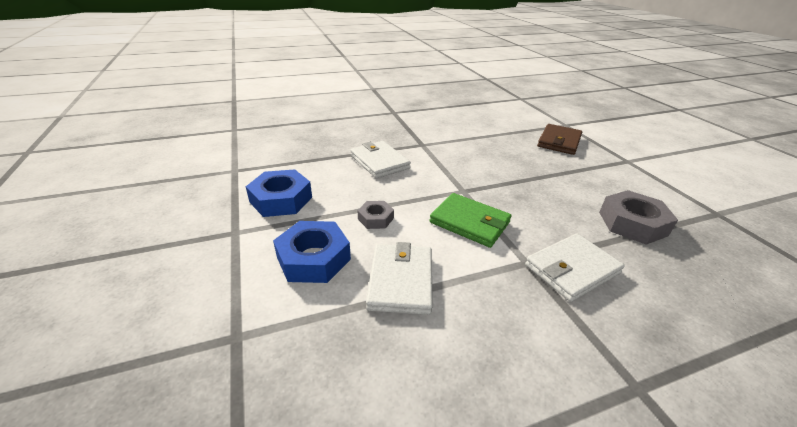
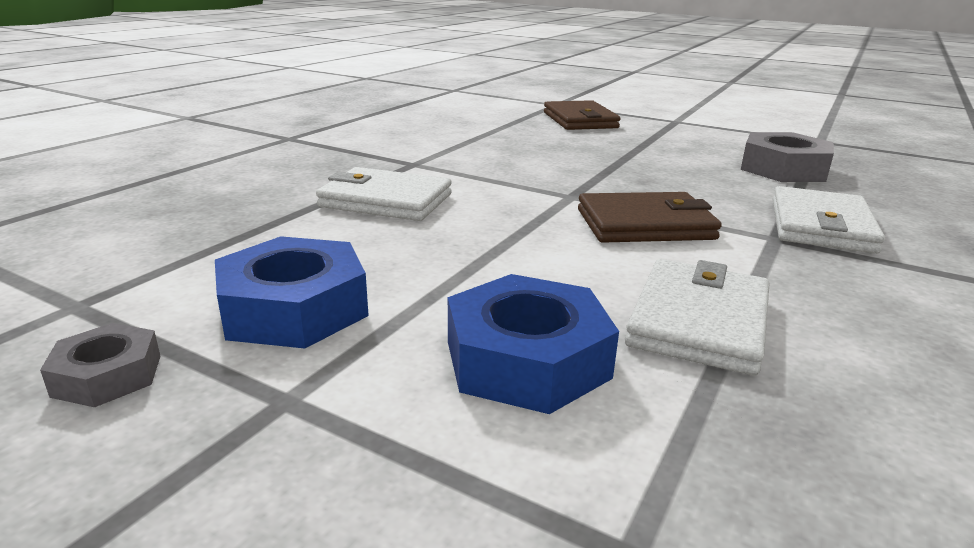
camera: 40 degrees left, 10 degrees down
(375, 218) = (519, 267): grey nut -> grey nut (107, 376)
(401, 280) = (699, 321): white wallet -> white wallet turned 60 degrees clockwise
(469, 222) = (645, 224): green wallet -> brown wallet

